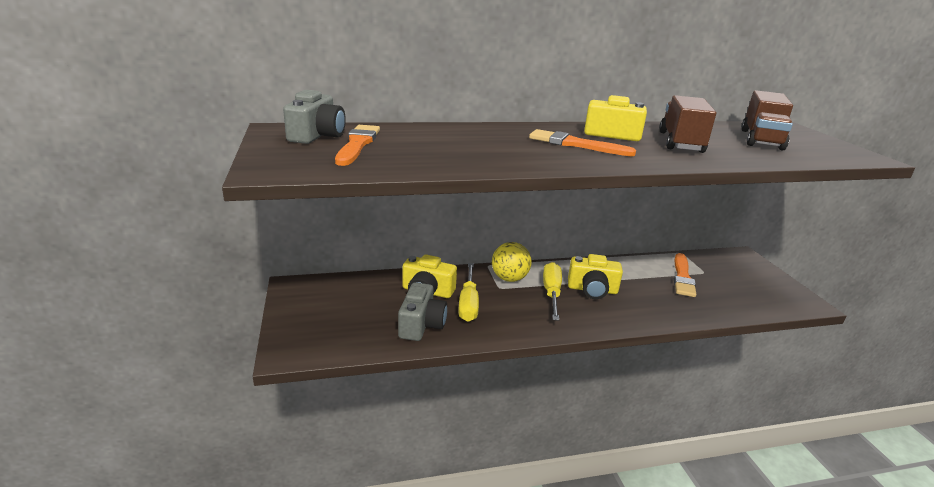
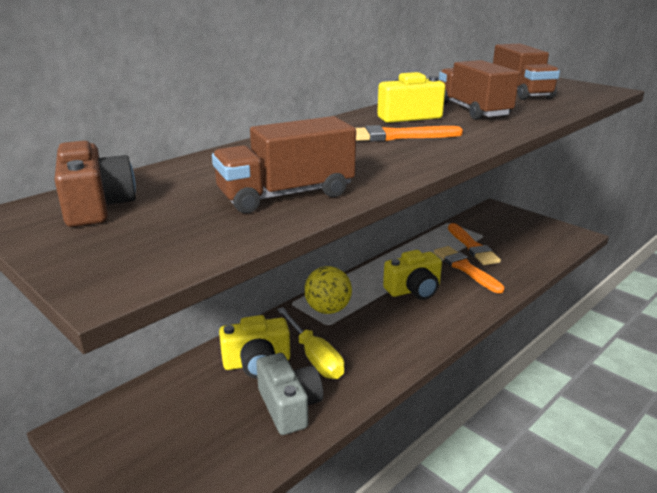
camera: 30 degrees left, 0 degrees up
(317, 136) = (96, 207): grey camera -> brown camera
(357, 144) = (171, 203): orange brush -> orange brush (465, 268)
(430, 158) = (286, 195): none -> brown truck
(551, 293) = (382, 309): yellow screwdriver -> none

